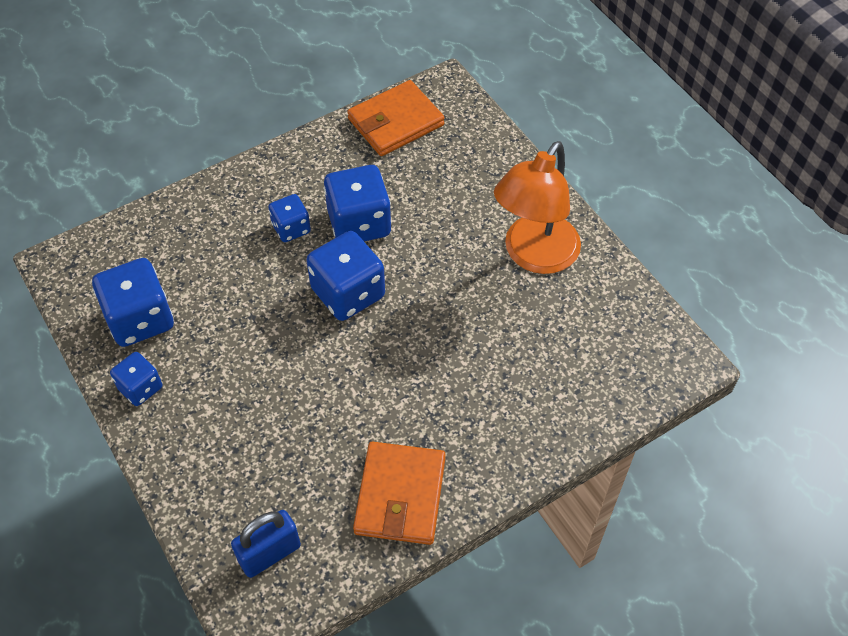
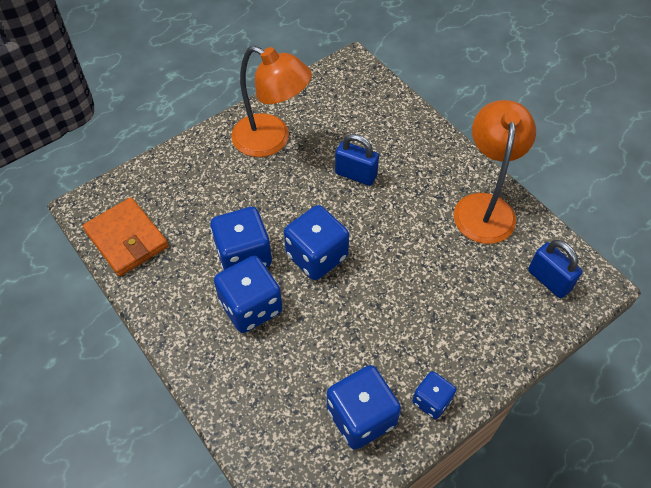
camera: 95 degrees left, 0 degrees up
(291, 228) = (251, 307): blue dice -> blue dice, size x1.74
(400, 495) = (484, 207): orange wallet -> orange lamp
(469, 345) = (356, 175): none -> blue padlock

